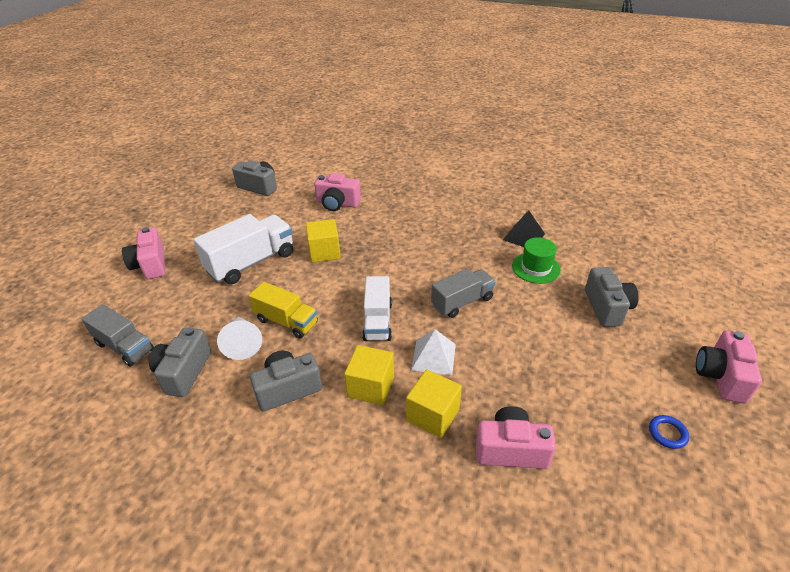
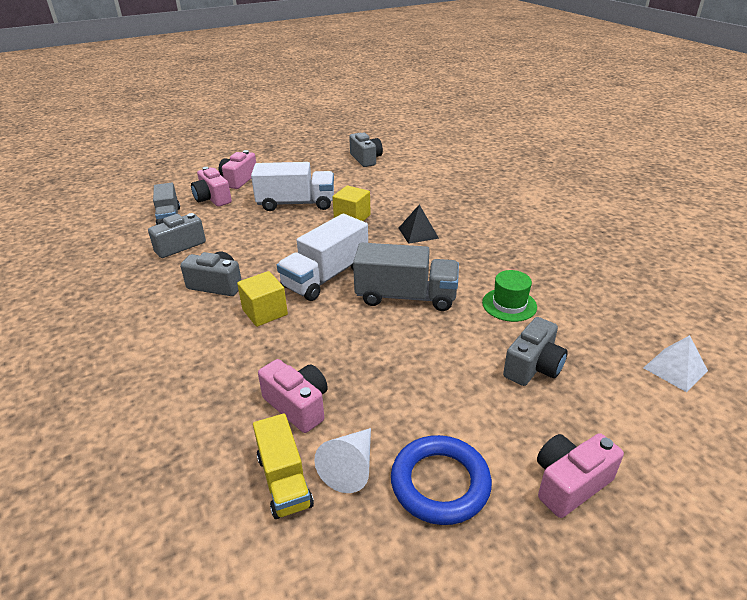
camera: 40 degrees right, 5 degrees down
(242, 343) = (228, 246): white cone -> white cone (350, 467)
(286, 321) = (269, 247): yellow truck -> yellow truck (284, 481)
(337, 204) = (406, 190): pink camera -> pink camera (212, 199)
(377, 321) = (326, 277): white truck -> white truck, size x1.53
(433, 356) = (331, 318): white pyramid -> white pyramid (675, 369)
(433, 415) = (278, 352): yellow cube -> none
(462, 302) = (406, 296): grey truck -> grey truck, size x1.53
(523, 236) = (535, 277): black pyramid -> black pyramid (418, 233)
(667, 433) = (440, 483): blue ring -> blue ring, size x2.29

